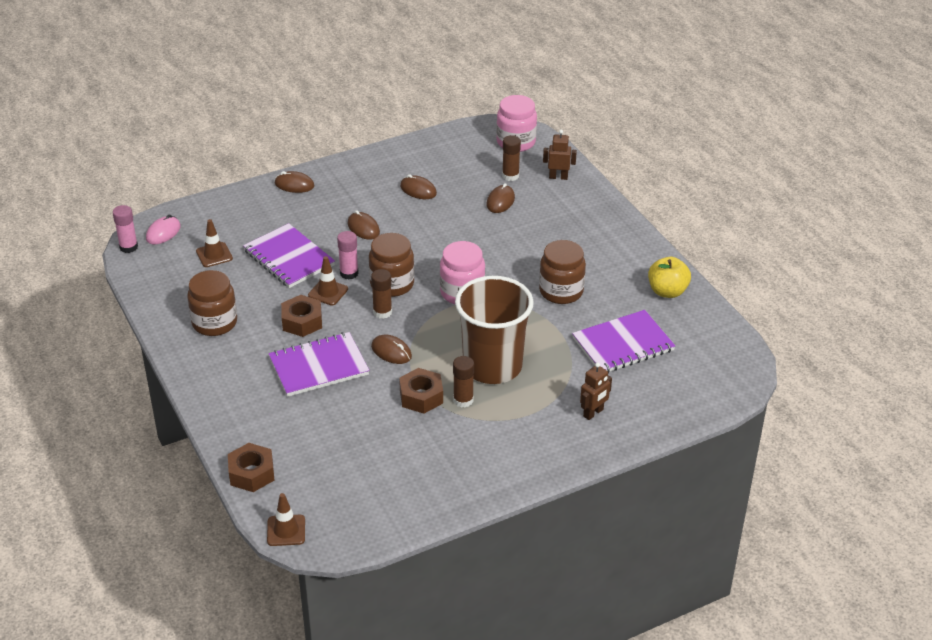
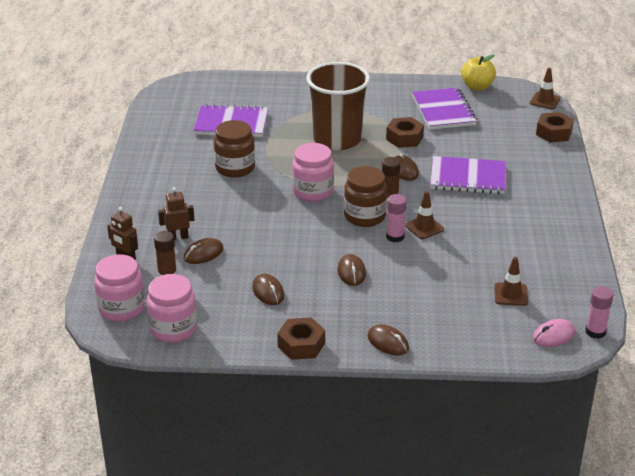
camera: 150 degrees left, 5 degrees down
(214, 323) = (537, 234): brown jar -> none
(289, 258) = (440, 268): purple notebook -> purple notebook (443, 111)
(302, 322) = (461, 212): brown nut -> brown nut (301, 345)
(462, 142) = (173, 329): none -> pink jar
(463, 400) = (376, 127): brown glue stick -> none
(593, 413) = (296, 96): brown robot -> brown robot (178, 237)
(667, 291) = (157, 143): yellow apple -> yellow apple (477, 87)

